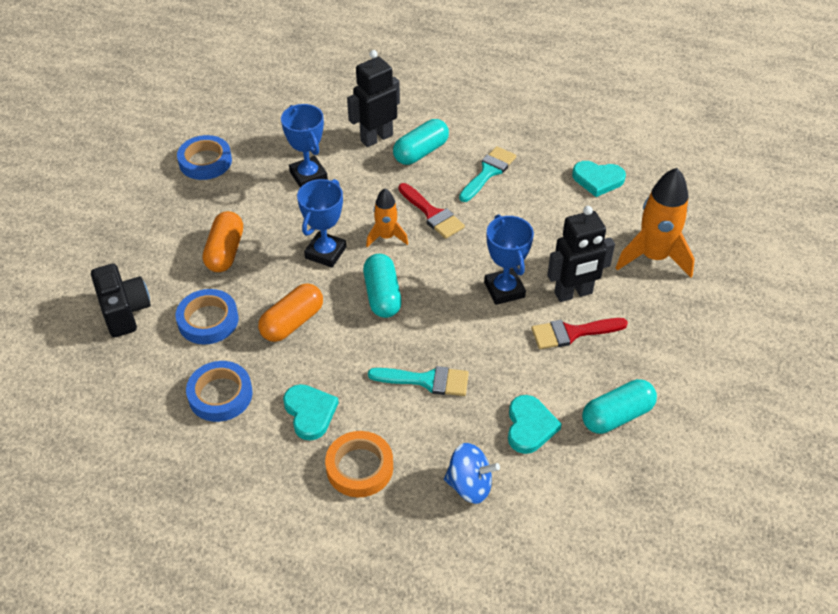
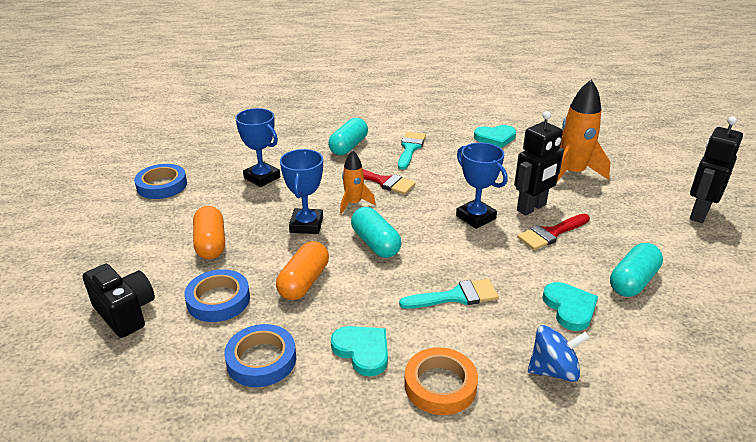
camera: 20 degrees left, 15 degrees down
(376, 138) = (306, 144): black robot -> black robot (698, 214)

